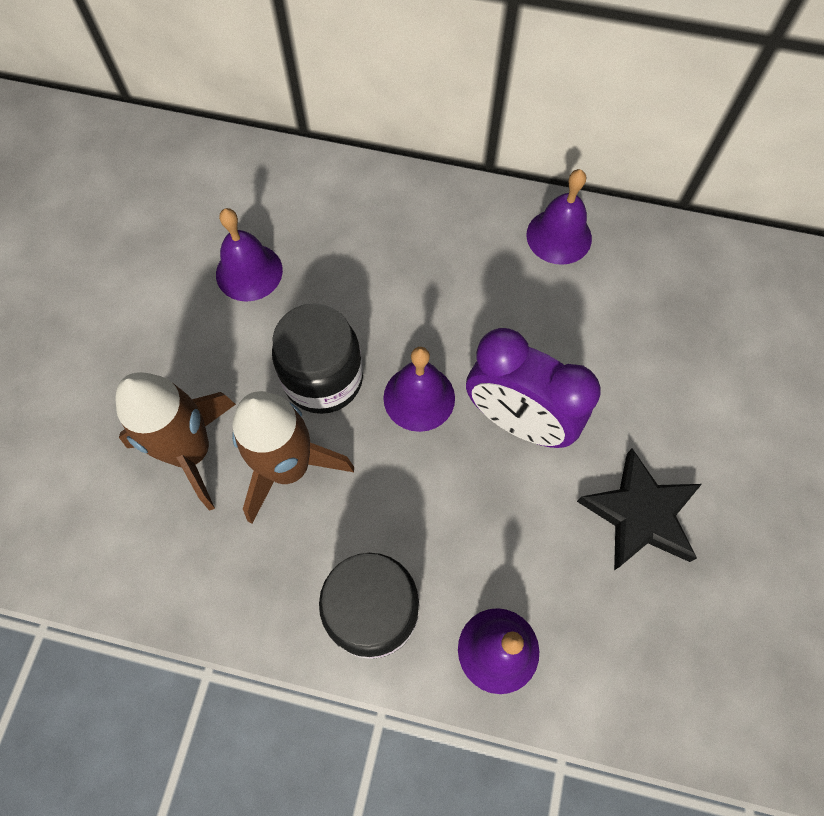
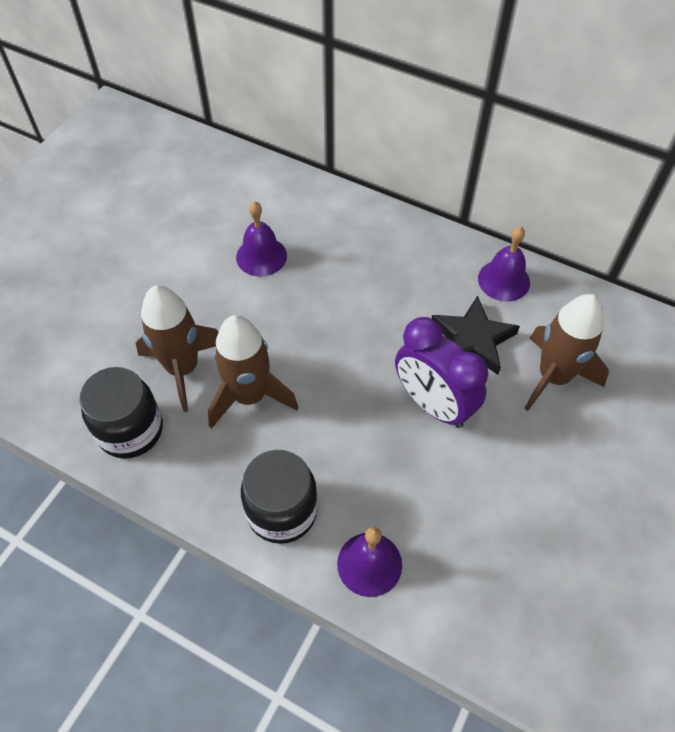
camera: 15 degrees right, 10 degrees down
(323, 379) = (294, 341): black jar -> black jar (130, 430)
(419, 397) = (361, 370): purple bell -> none
(640, 514) = (510, 494): black star -> black star (472, 340)
(650, 349) = (553, 377): none -> brown rocket

